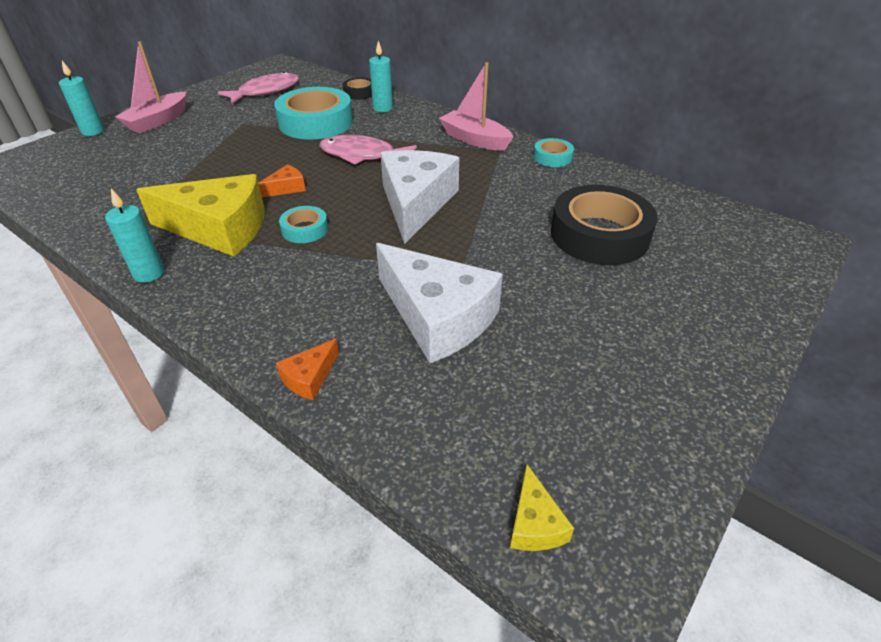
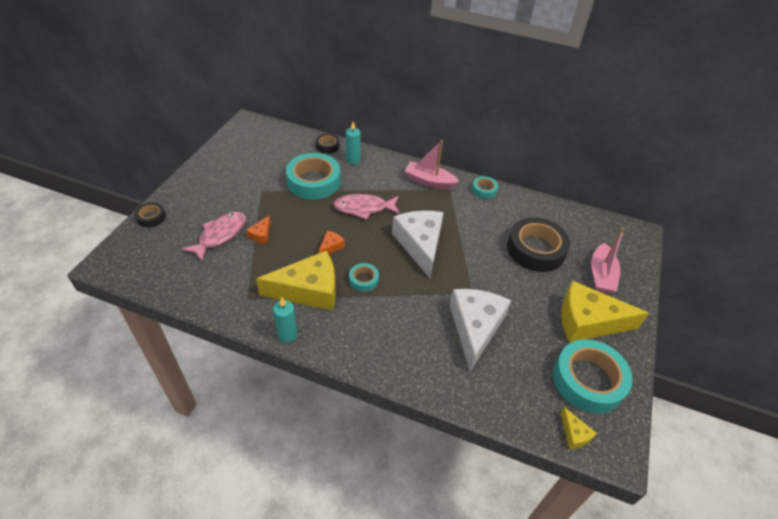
camera: 20 degrees left, 5 degrees up
(93, 131) = (151, 217): turquoise candle -> black tape
(158, 121) = (195, 198): pink boat -> pink boat (601, 275)
(265, 91) = (257, 154): pink fish -> pink fish (220, 235)
(309, 377) = (428, 383): orange cheese -> orange cheese (261, 234)
(437, 317) = (475, 328): white cheese -> white cheese turned 105 degrees counterclockwise
(607, 436) = (588, 380): none -> turquoise tape
(649, 345) = (588, 321): none -> yellow cheese

